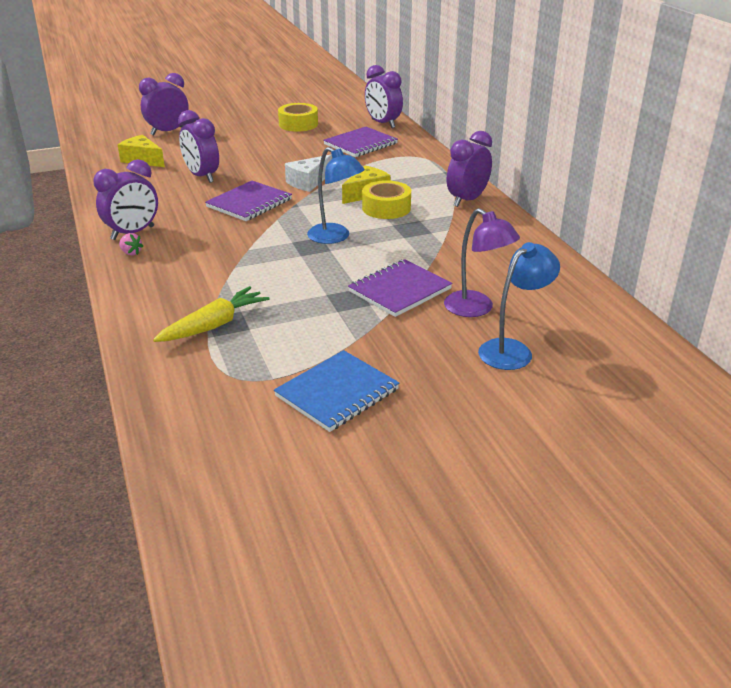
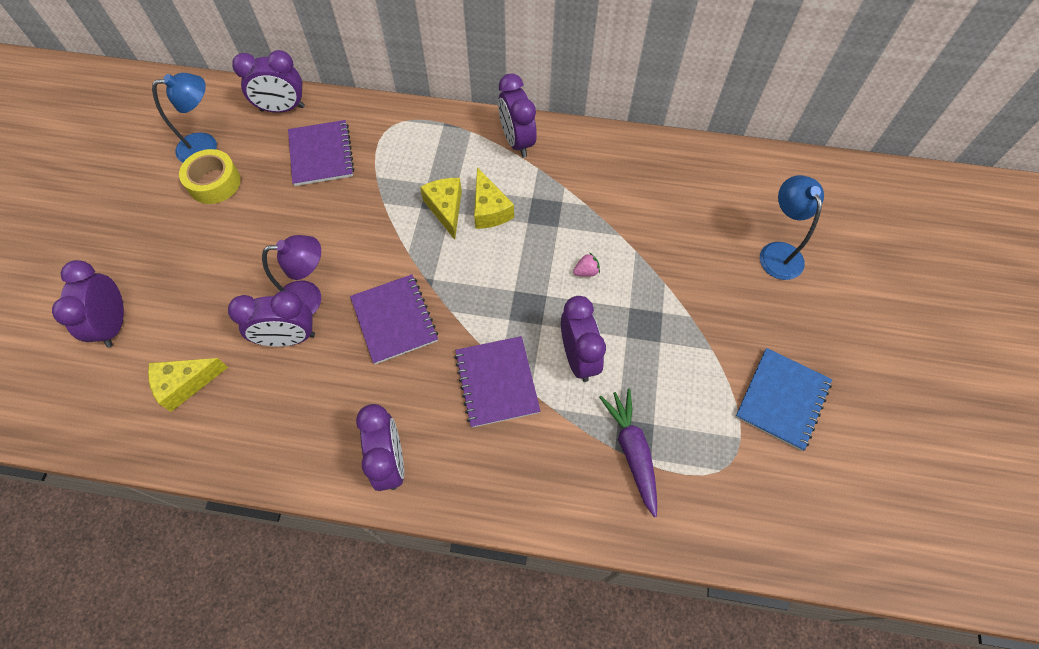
camera: 60 degrees left, 30 degrees up
(131, 253) = (438, 478): pink strawberry -> pink strawberry (586, 271)
(214, 325) = (632, 451): yellow carrot -> purple carrot
(284, 278) = (578, 357): none -> purple clock
(308, 182) = (382, 245): white cheese -> none
(335, 237) = (522, 279): blue lamp -> blue lamp (206, 146)
(337, 393) = (782, 399): blue notebook -> blue notebook turned 45 degrees clockwise
(386, 208) = (489, 209): yellow tape -> yellow cheese
(400, 290) = (650, 278): purple notebook -> purple notebook (497, 382)
(476, 309) = (708, 242): purple lamp -> purple lamp (309, 299)

